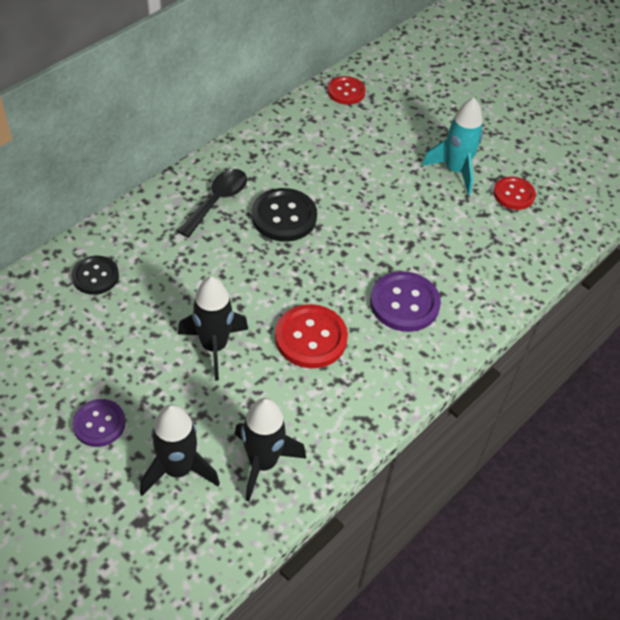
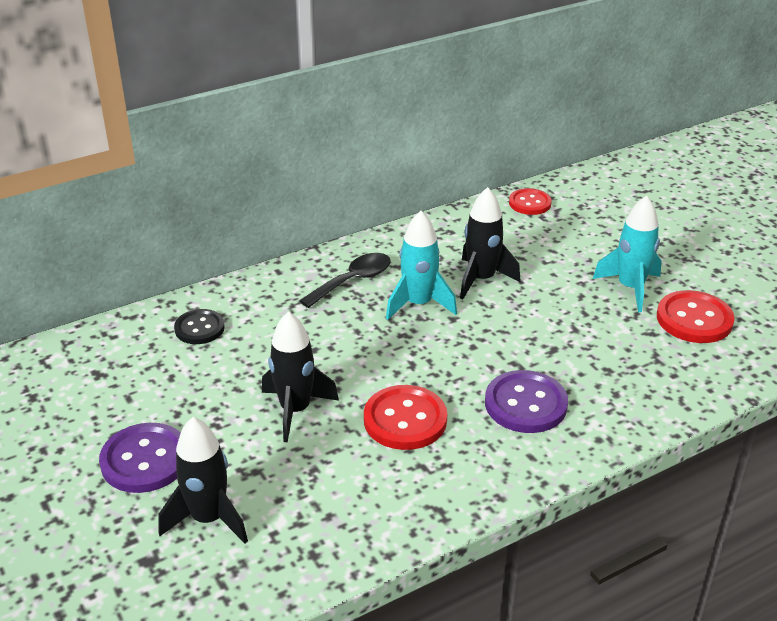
camera: 20 degrees right, 15 degrees down
(99, 424) = (145, 460): purple button -> purple button, size x1.52
(263, 463) = (303, 530): black rocket -> black rocket (481, 279)
(284, 217) = (418, 304): black button -> turquoise rocket
(514, 194) = (694, 319): red button -> red button, size x1.52

